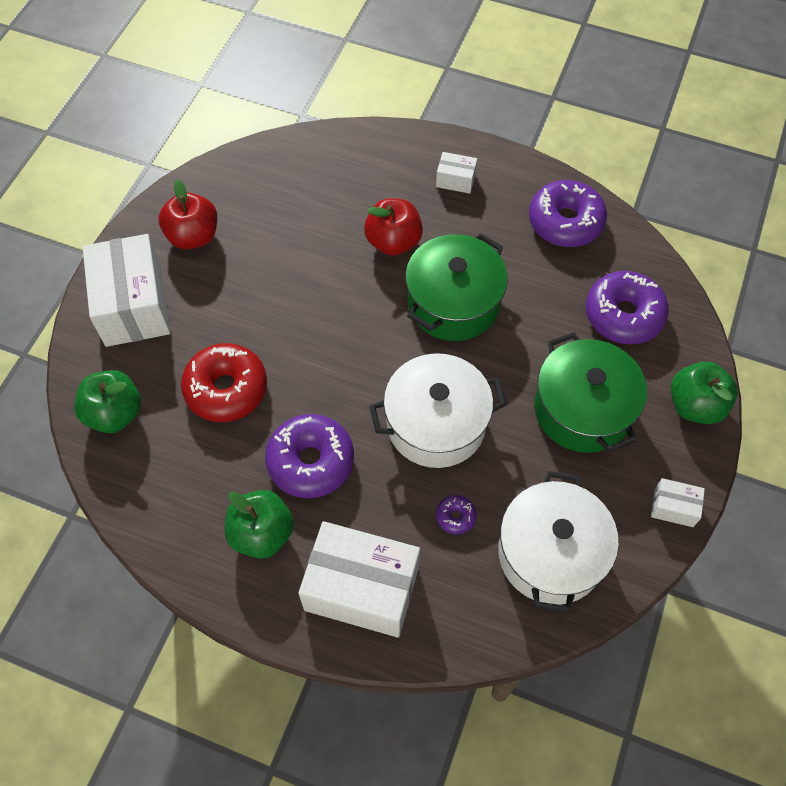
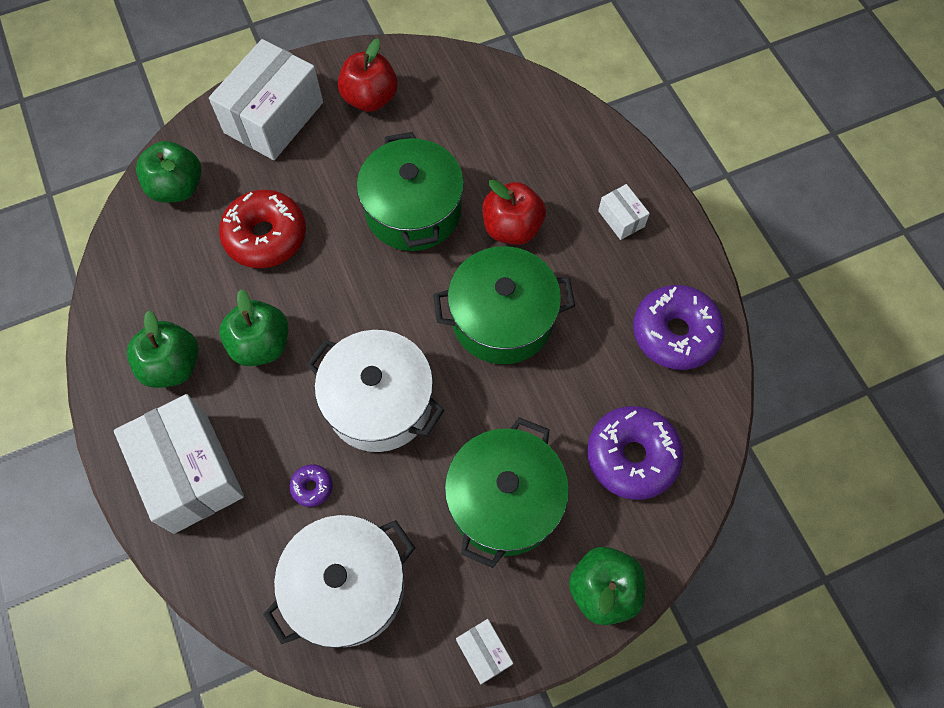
camera: 45 degrees right, 5 degrees up
(311, 461) = (261, 344): purple donut -> green apple
(313, 285) = (413, 210): none -> green pot

